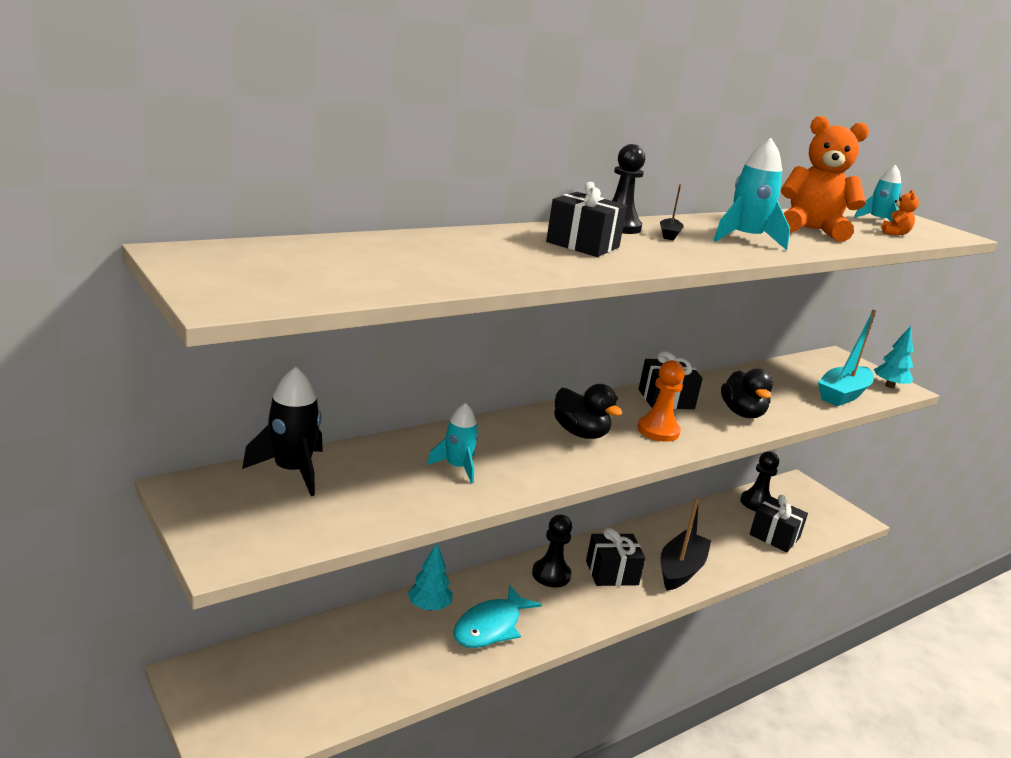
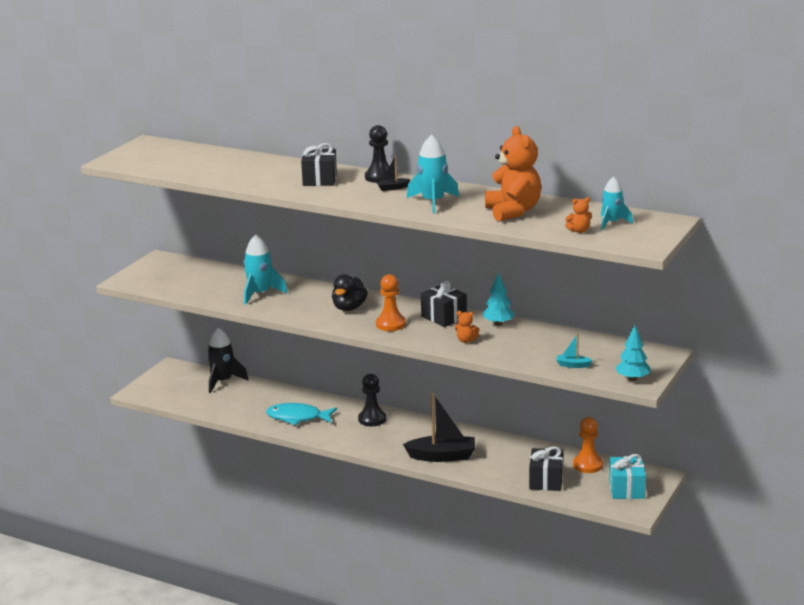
camera: 65 degrees right, 0 degrees up
(292, 471) = (203, 268): black rocket -> black rocket (223, 381)
(429, 607) = (292, 397): turquoise tree -> turquoise tree (498, 324)
(457, 467) = (260, 294): turquoise rocket -> turquoise rocket, size x1.50
(612, 573) = (403, 436): black gift -> none
(742, 413) = (466, 340): black duck -> orange teddy bear
(756, 503) = (587, 465): black pawn -> orange pawn
(814, 506) = (626, 489): none -> turquoise gift
(842, 395) = (572, 365): turquoise boat -> turquoise boat, size x0.46

